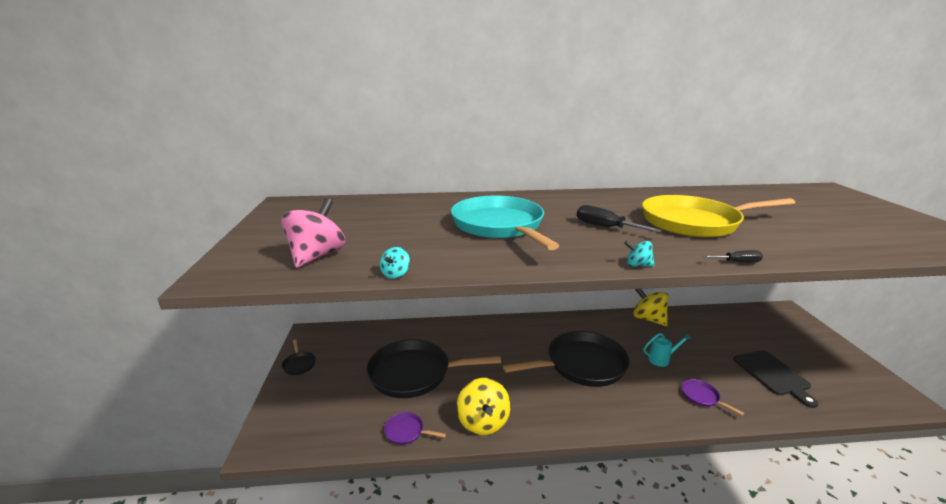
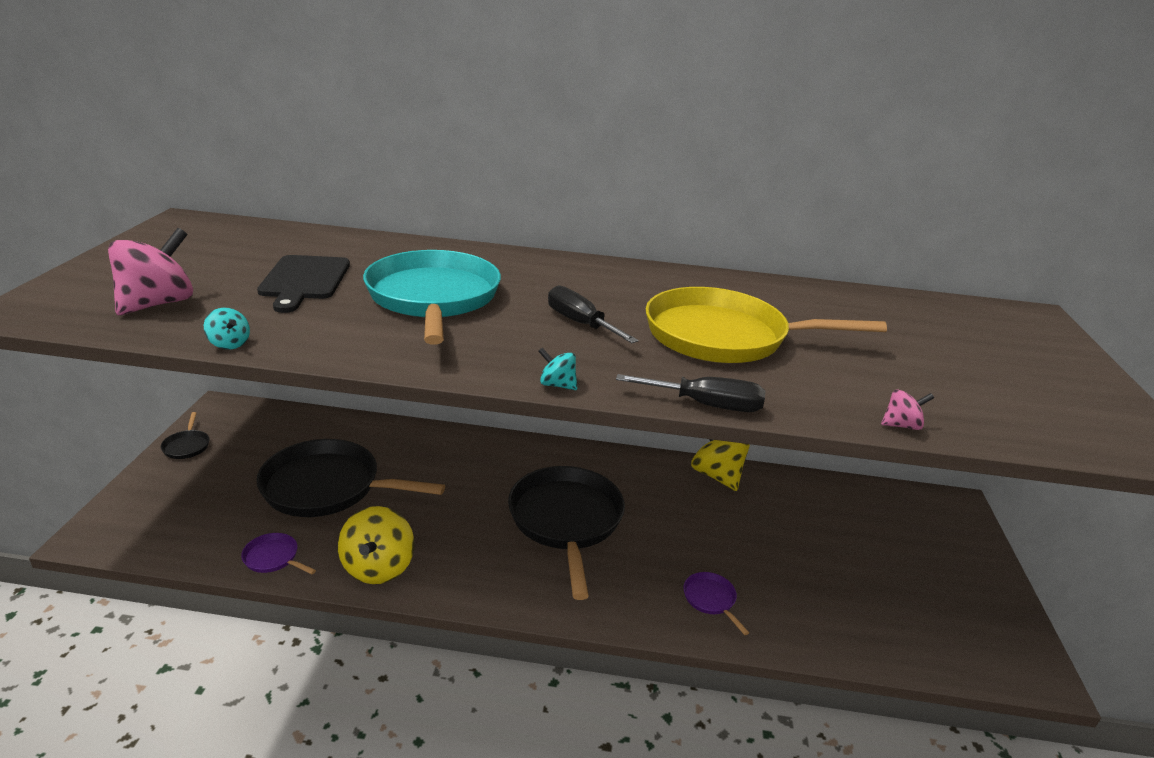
camera: 10 degrees right, 5 degrees up
(395, 274) = (229, 344): turquoise spinning top -> turquoise spinning top turned 75 degrees counterclockwise
(581, 365) = (566, 521): black pan -> black pan turned 90 degrees counterclockwise
(661, 359) = (691, 537): turquoise watering can -> none
(737, 262) = (706, 405): black screwdriver -> black screwdriver, size x1.71
(773, 375) = (848, 592): black cutting board -> black cutting board (304, 280)
(854, 255) = (901, 425): none -> pink spinning top

